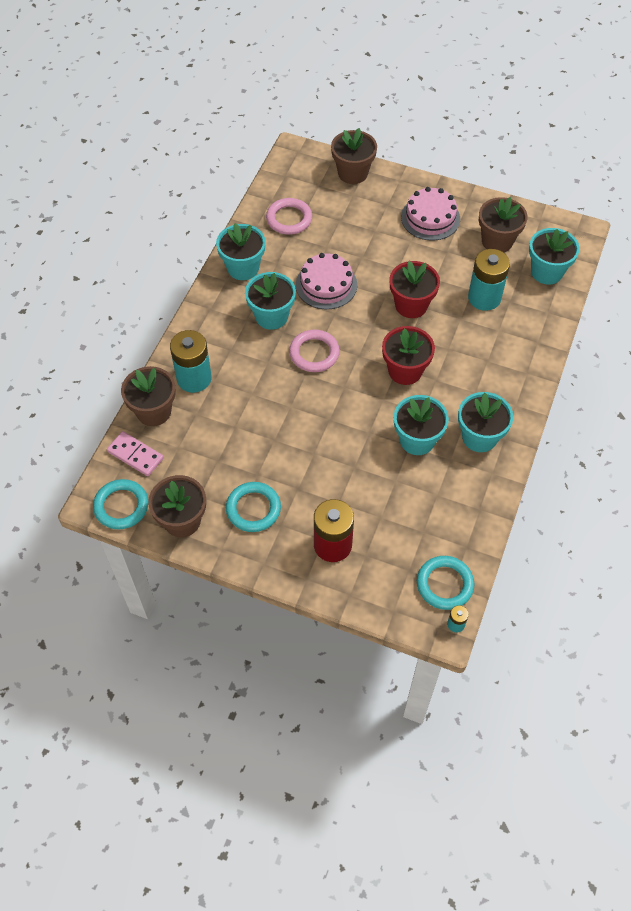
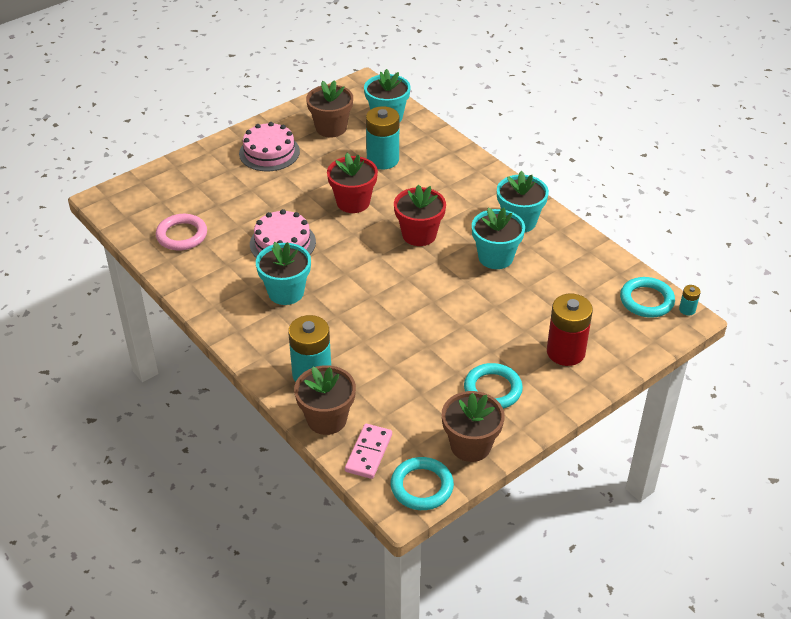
camera: 60 degrees left, 15 degrees down
(135, 455) = (368, 453): pink domino -> pink domino turned 45 degrees counterclockwise
(243, 268) = (210, 288): turquoise flower pot -> none
(314, 353) = (353, 281): pink ring -> none
(353, 173) = (170, 175): brown flower pot -> none

